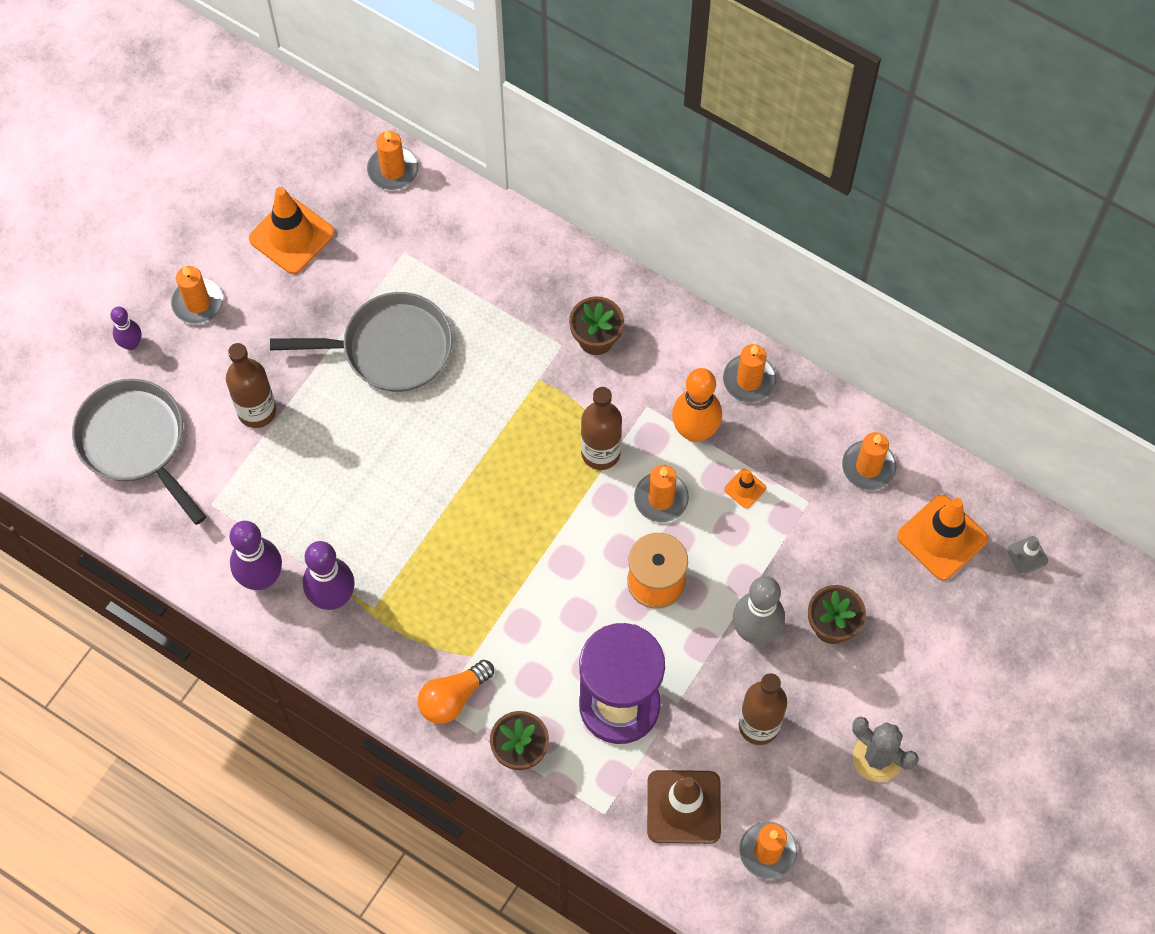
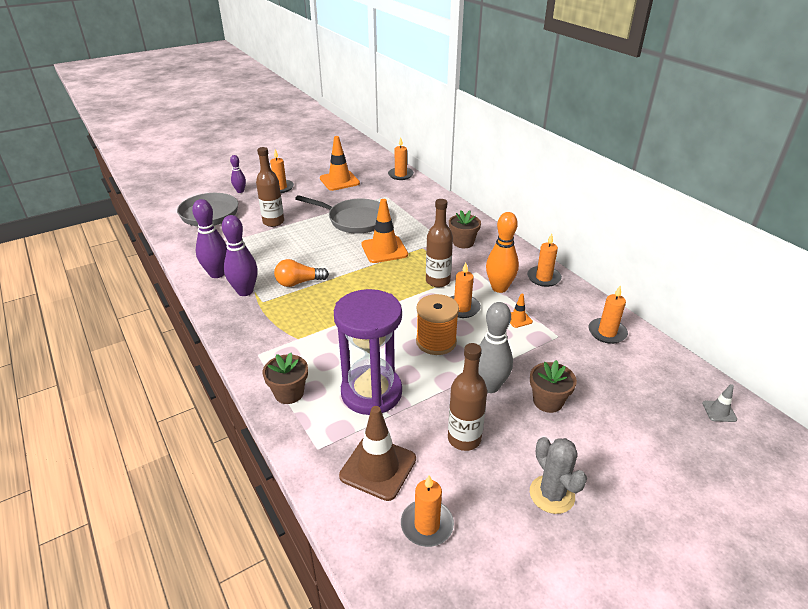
camera: 25 degrees right, 30 degrees down
(453, 698) = (271, 353): orange light bulb -> orange light bulb (299, 282)
(942, 537) = (651, 381): orange traffic cone -> orange traffic cone (384, 250)

